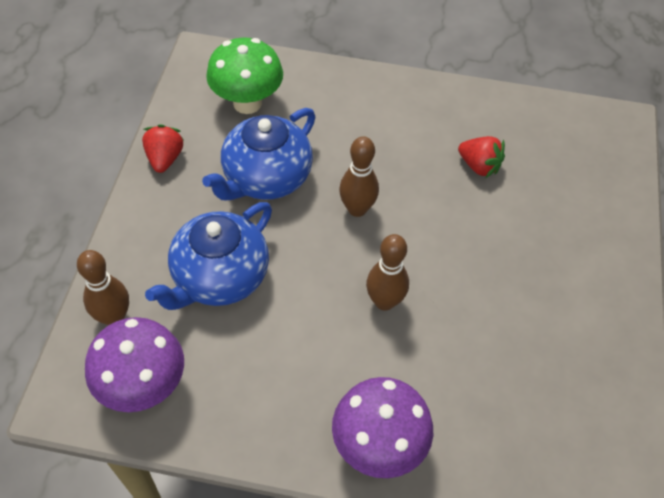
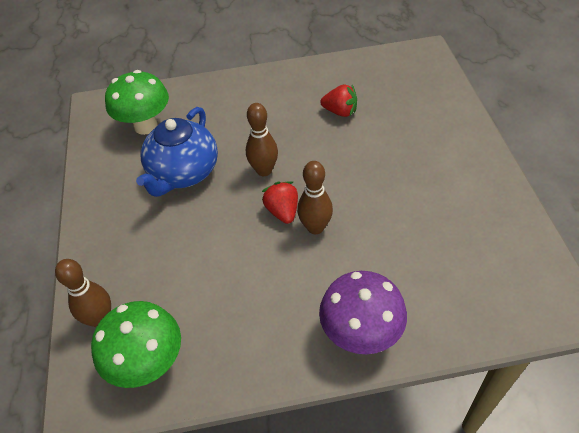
camera: 15 degrees left, 5 degrees down
(144, 386) = (149, 364): purple mushroom -> green mushroom
(165, 158) = (95, 186): red strawberry -> red strawberry (282, 211)
(219, 277) = (177, 257): blue teapot -> none

